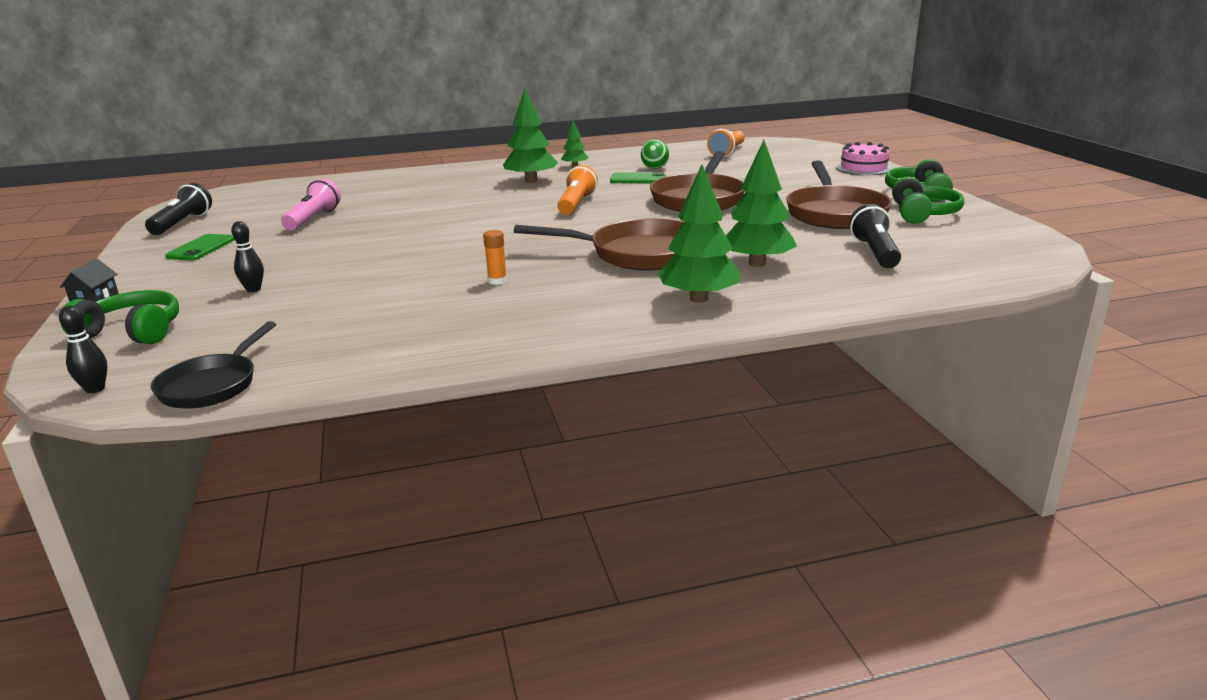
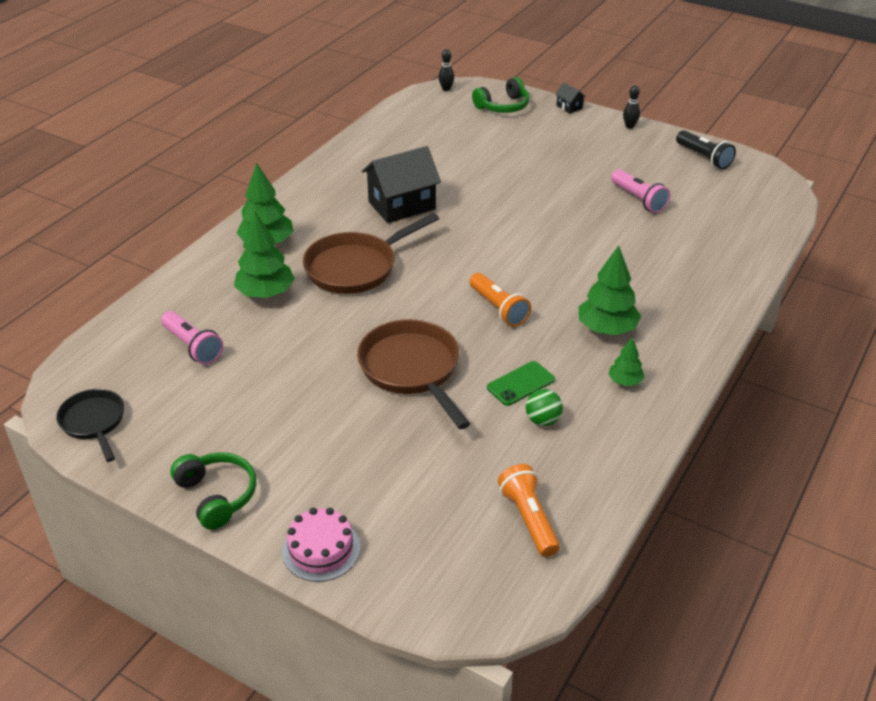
camera: 135 degrees right, 15 degrees up
(201, 248) = (626, 150): green phone -> none
(212, 385) = (406, 108): black pan -> black pan (94, 422)
(253, 289) = (514, 143): black bowling pin -> black bowling pin (629, 126)
(497, 281) = (401, 205): orange glue stick -> black house
(834, 213) = (268, 401): brown pan -> none
(875, 252) = (193, 347): black flashlight -> pink flashlight
(923, 213) = (188, 440): green headphones -> none

